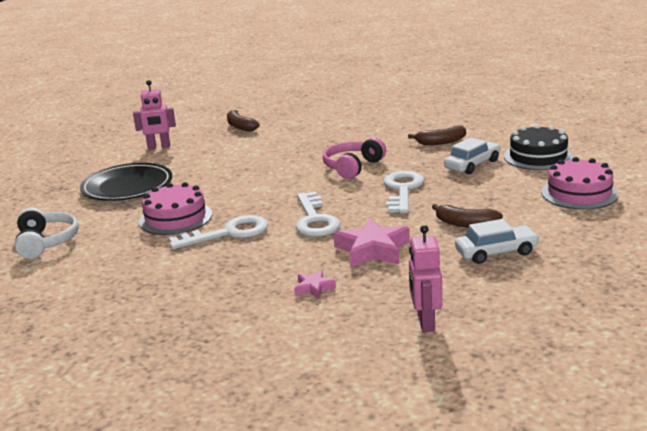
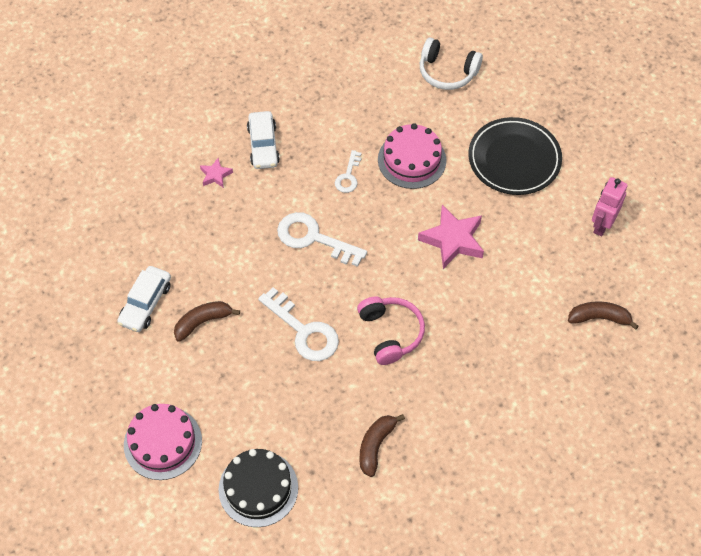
camera: 125 degrees right, 35 degrees up
(228, 233) = (348, 176): white key -> white key, size x0.56
(372, 250) = (229, 239): pink star -> pink star (453, 240)
(425, 322) = (116, 201): pink robot -> none
(472, 165) = (298, 423): white car -> white car (263, 145)

